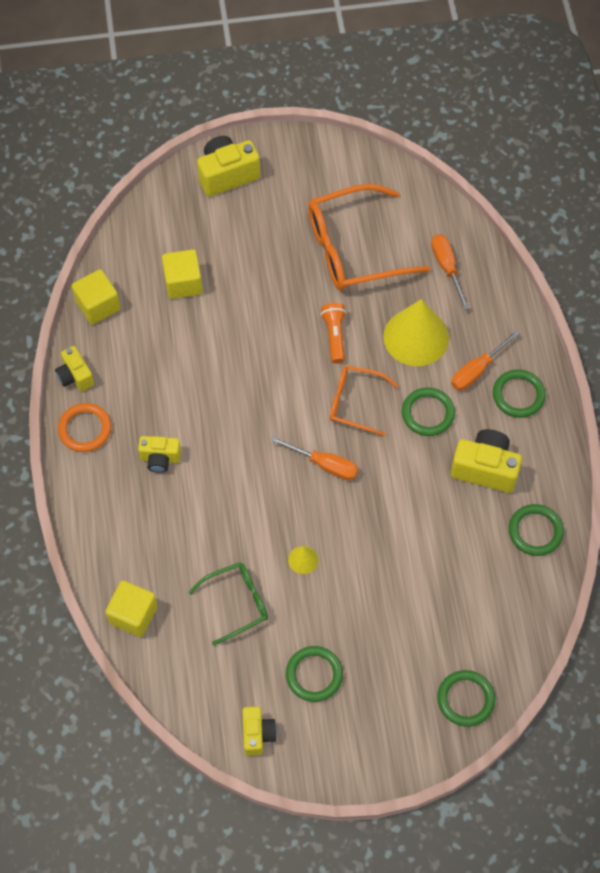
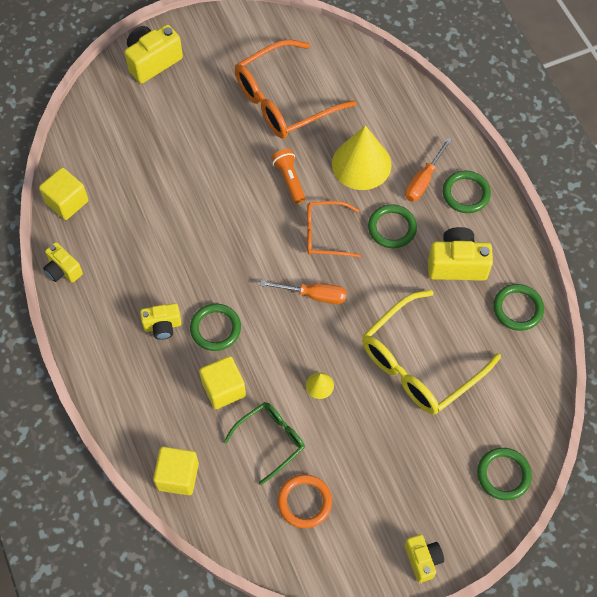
camera: 15 degrees left, 0 degrees up
(85, 429) = (85, 316): orange ring -> orange ring (304, 502)
(183, 283) = (139, 164): yellow cube -> yellow cube (223, 389)
(257, 734) = (325, 557): yellow camera -> yellow camera (423, 560)
(314, 675) = (361, 488): green ring -> green ring (215, 328)
(414, 562) = (420, 363): none -> yellow glasses
(447, 268) = (370, 98): orange screwdriver -> none

